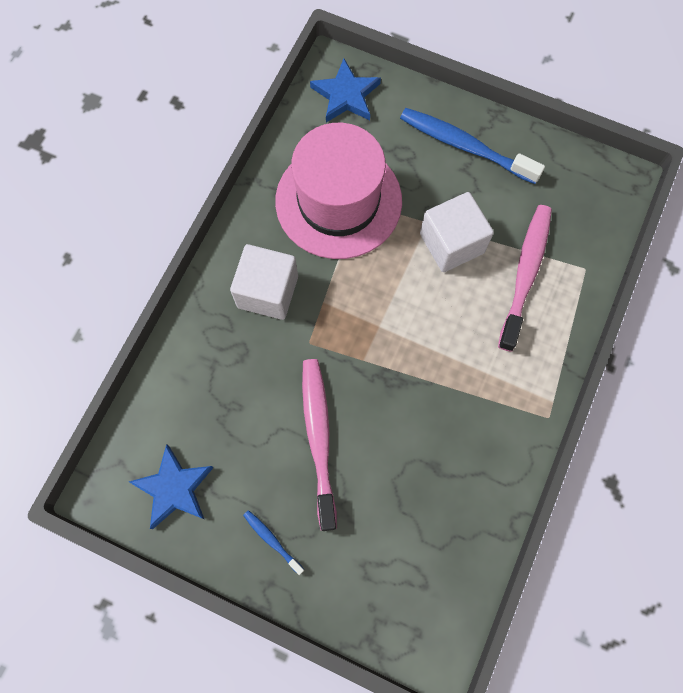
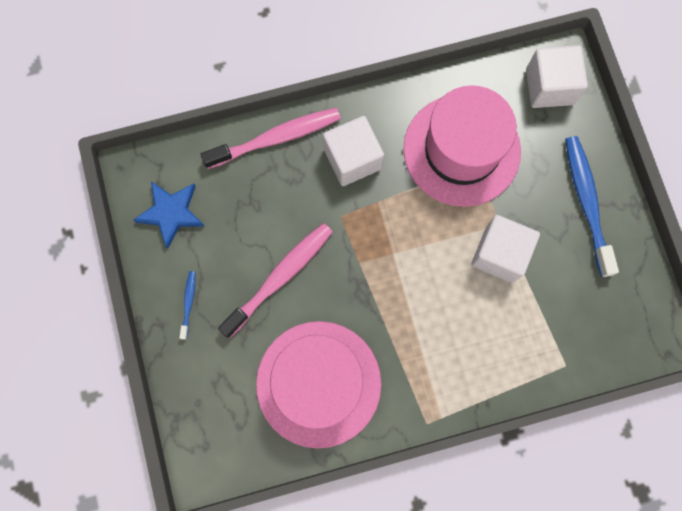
camera: 50 degrees right, 5 degrees up
(345, 95) = (549, 87): blue star -> white cube
(441, 481) = (318, 383): none -> pink hat
(525, 274) = (522, 325): pink toothbrush -> pink toothbrush (276, 138)

